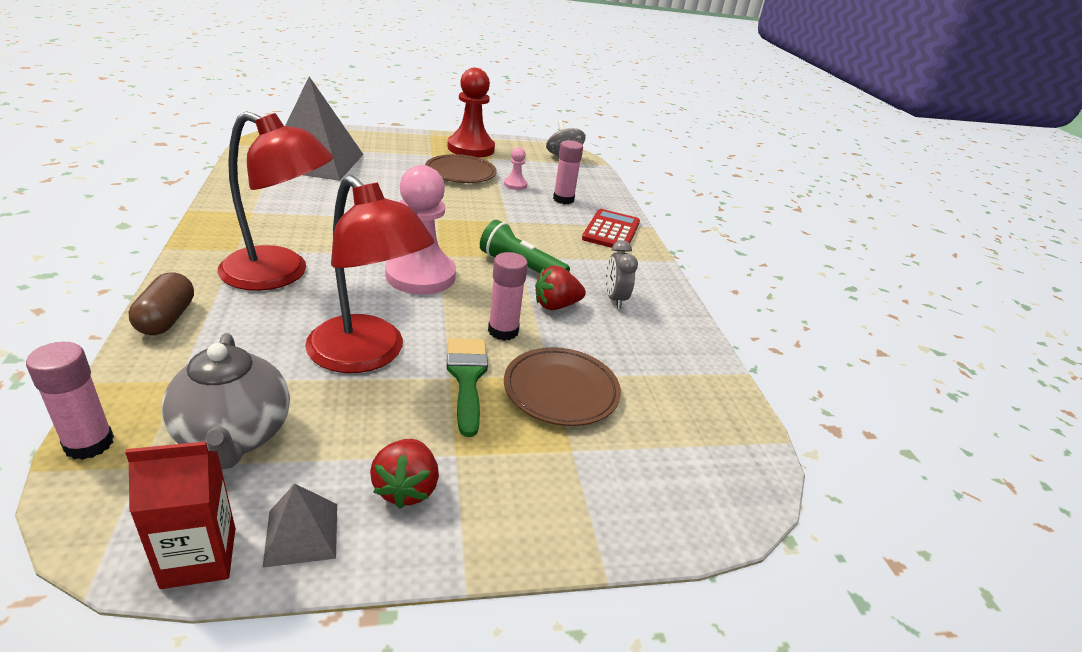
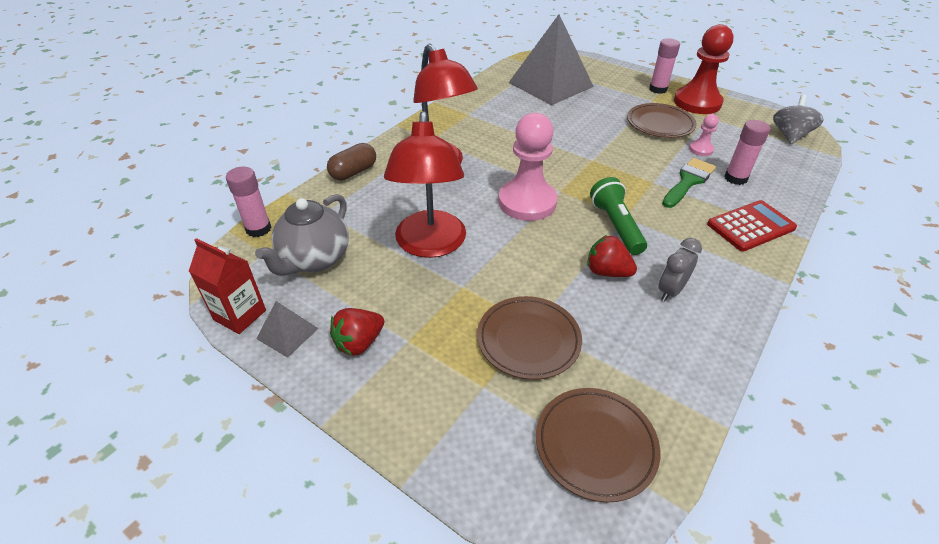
camera: 50 degrees right, 10 degrees up
(467, 377) = (473, 293): green brush -> green brush (688, 181)
(503, 331) = (538, 272): pink glue stick -> pink glue stick (658, 89)
(697, 438) = (595, 445): none -> brown plate

